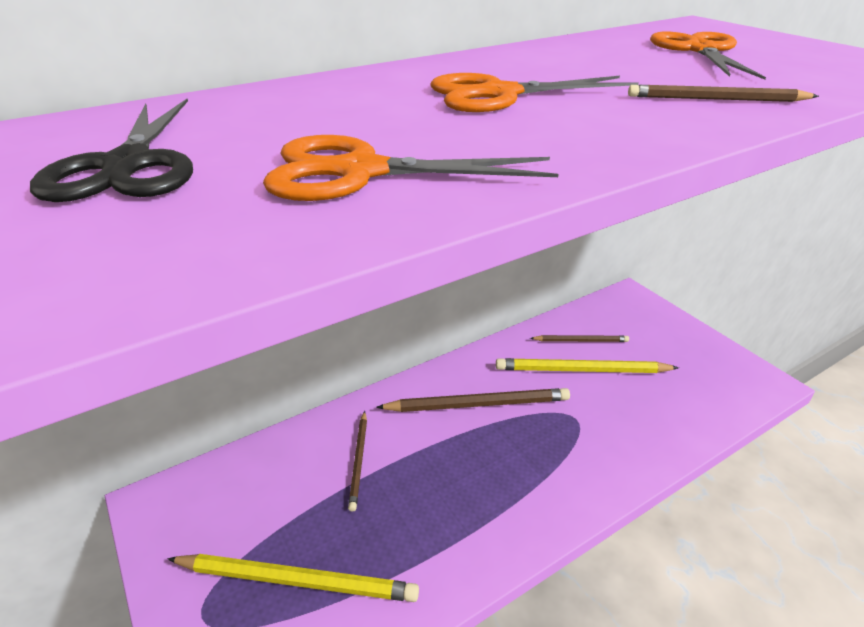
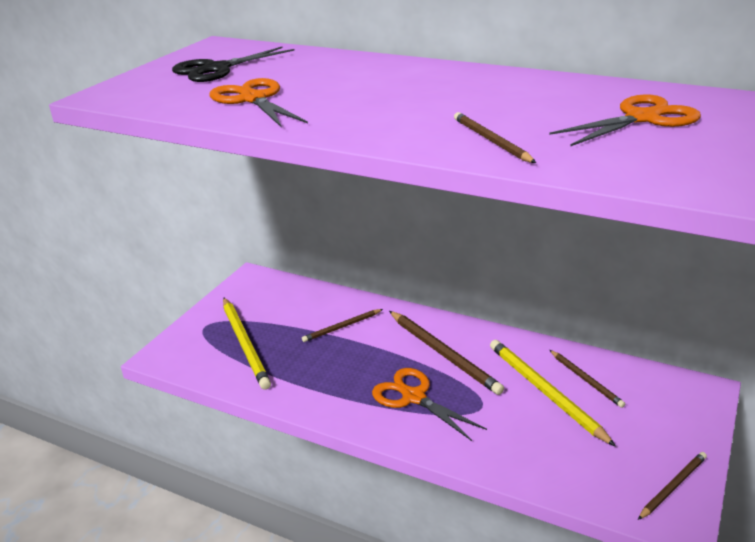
camera: 60 degrees right, 5 degrees down
(499, 94) = (408, 94): orange scissors -> orange scissors (413, 397)
(730, 365) = (673, 486): none -> brown pencil

